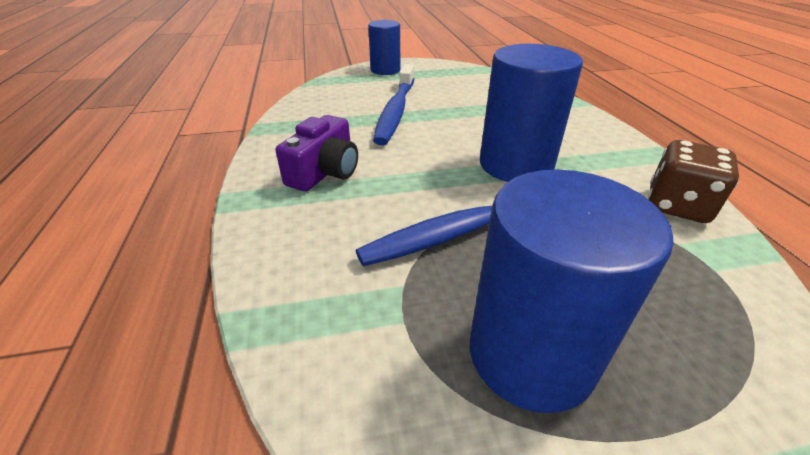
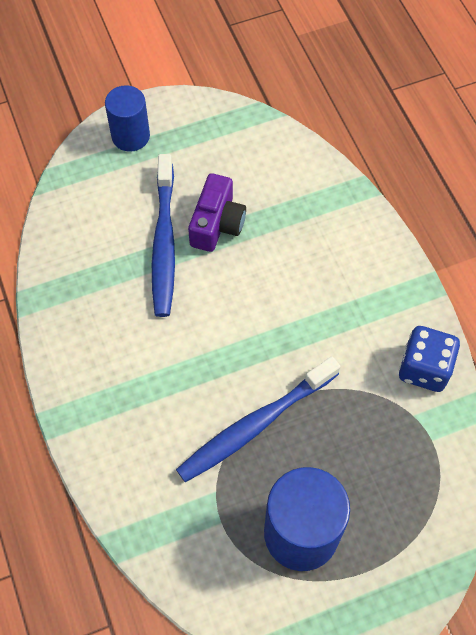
camera: 10 degrees left, 25 degrees up
(325, 172) = (120, 369): purple camera -> purple camera (217, 223)
(516, 165) = (294, 329): blue cylinder -> none
(677, 206) = (424, 368): brown dice -> blue dice

